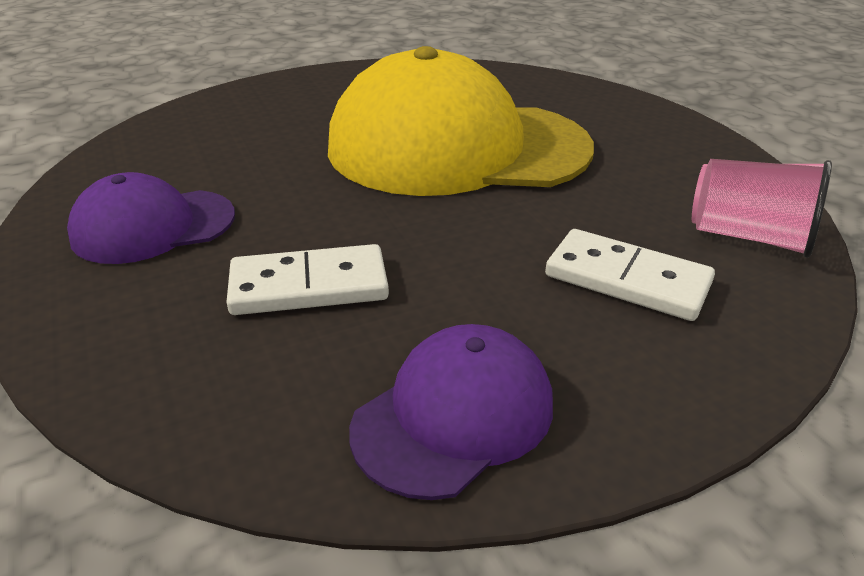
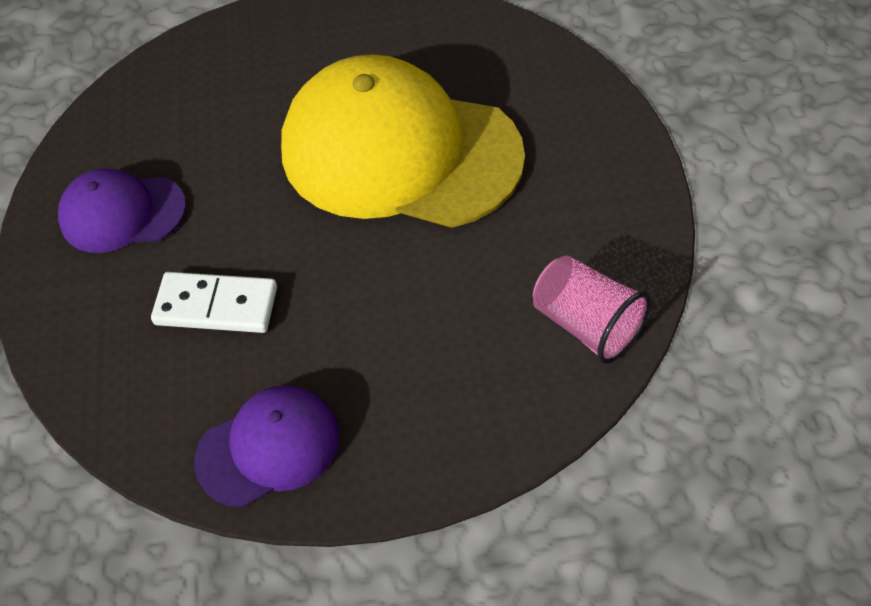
camera: 20 degrees right, 20 degrees up
(627, 279) = (454, 351): white domino -> none

